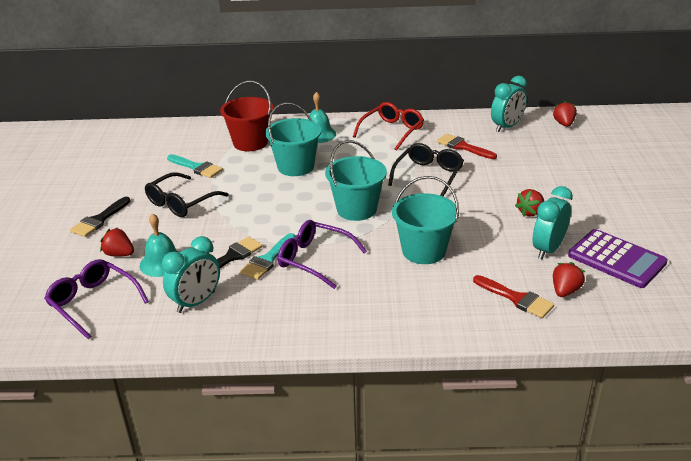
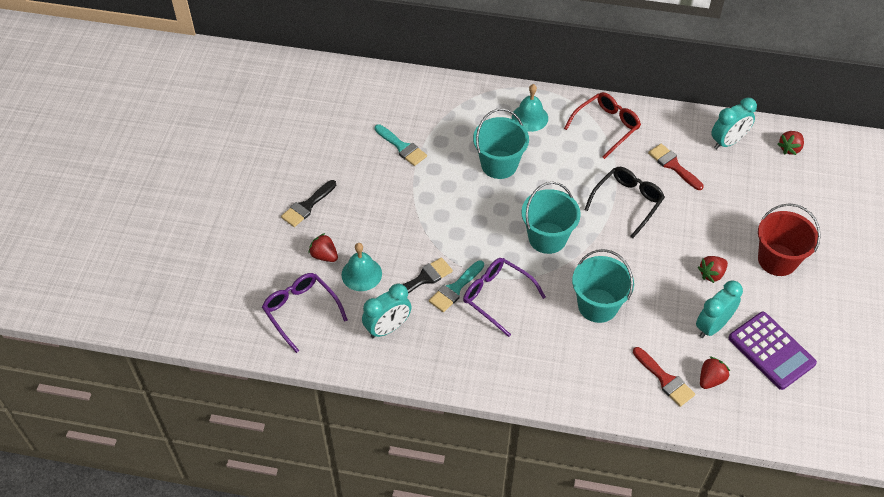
camera: 10 degrees right, 20 degrees up
(181, 202) = (384, 196): black glasses -> none
(250, 143) = (459, 118): red bucket -> red bucket (777, 260)
(564, 124) = (789, 148): red strawberry -> red strawberry turned 150 degrees counterclockwise

